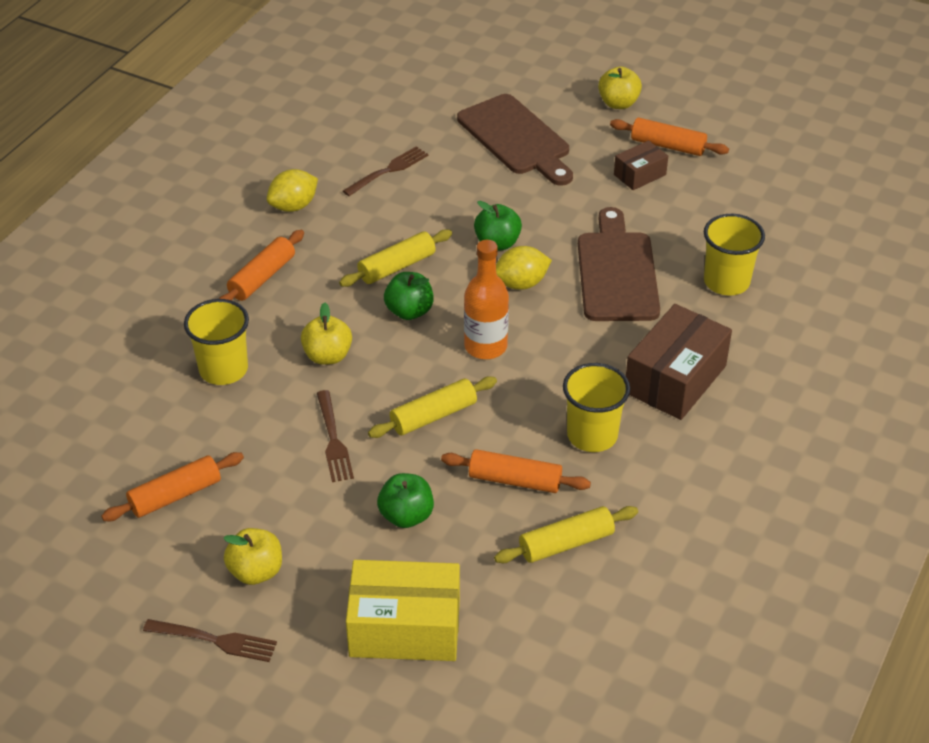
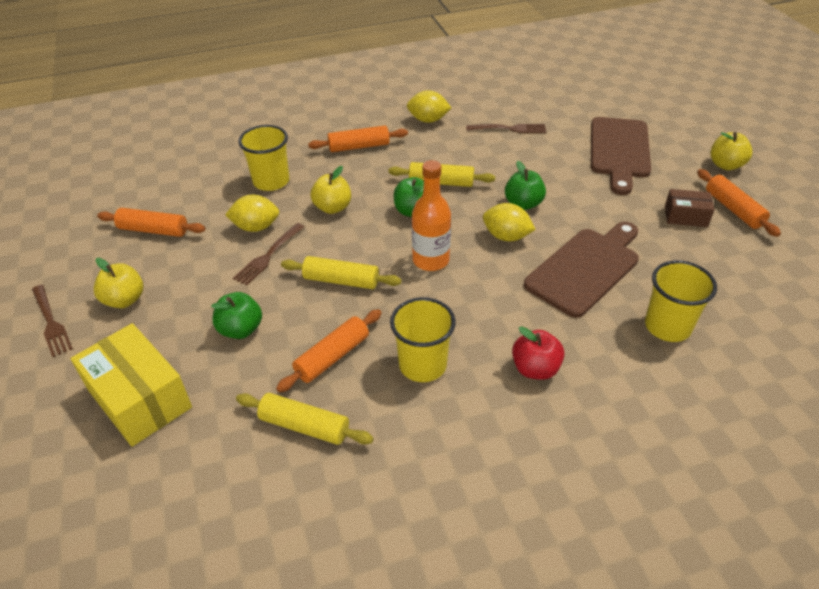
camera: 45 degrees right, 0 degrees up
(279, 423) = (256, 227): none -> yellow lemon
(515, 480) = (332, 357): orange rolling pin -> orange rolling pin turned 75 degrees clockwise
(675, 379) = (535, 369): brown box -> red apple

